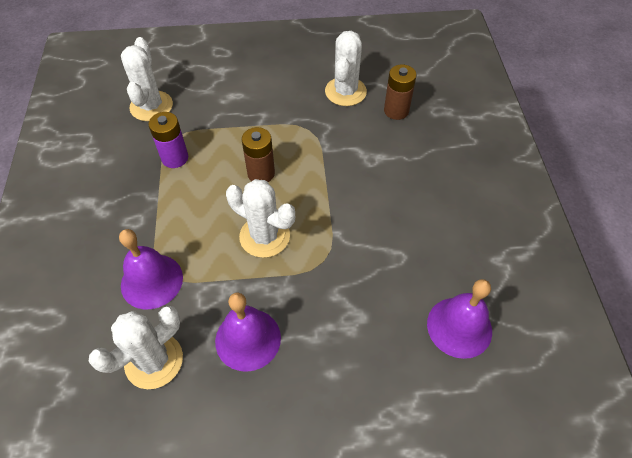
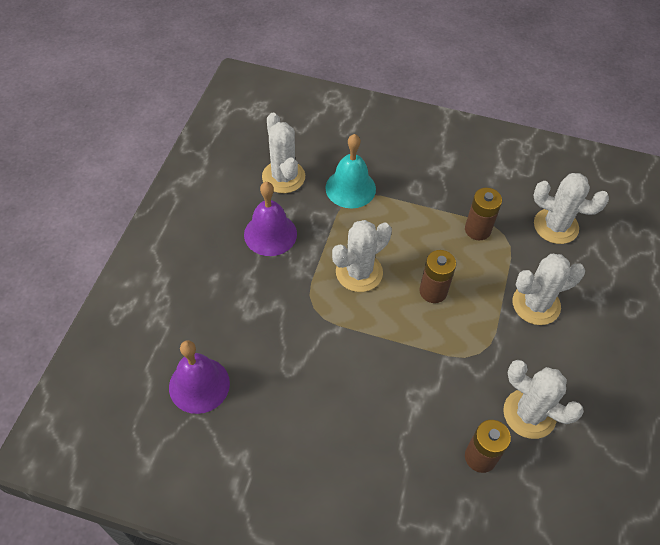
camera: 110 degrees right, 0 degrees up
(152, 281) = (350, 188): purple bell -> turquoise bell
(175, 158) = (477, 230): purple battery -> brown battery
(243, 104) = (536, 304): none -> white cactus

